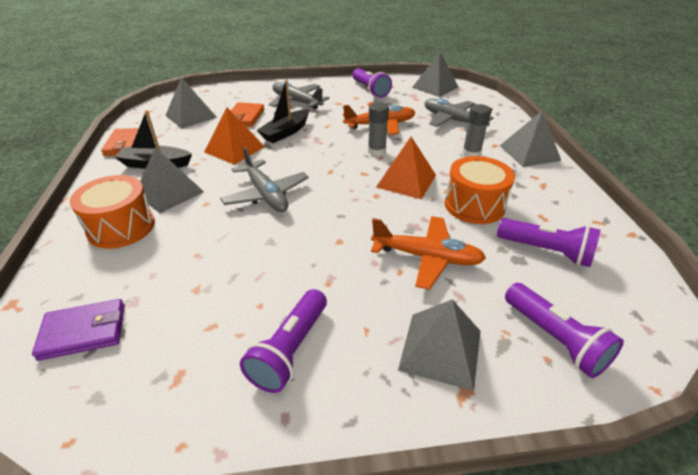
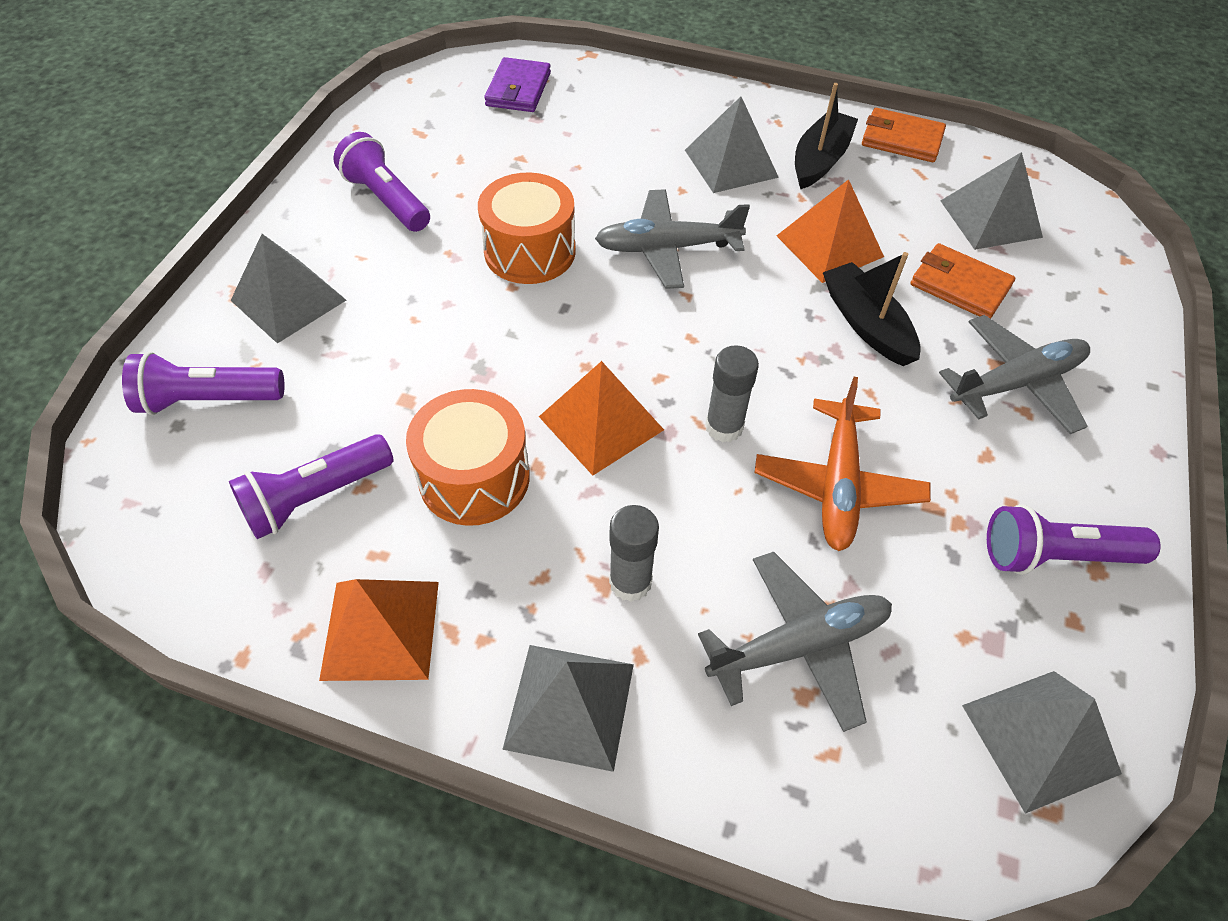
camera: 115 degrees right, 15 degrees up
(121, 227) = (673, 120): orange drum -> orange drum (530, 251)
(427, 257) = (414, 357): orange plane -> none
(567, 202) = (381, 629): none -> orange pyramid

